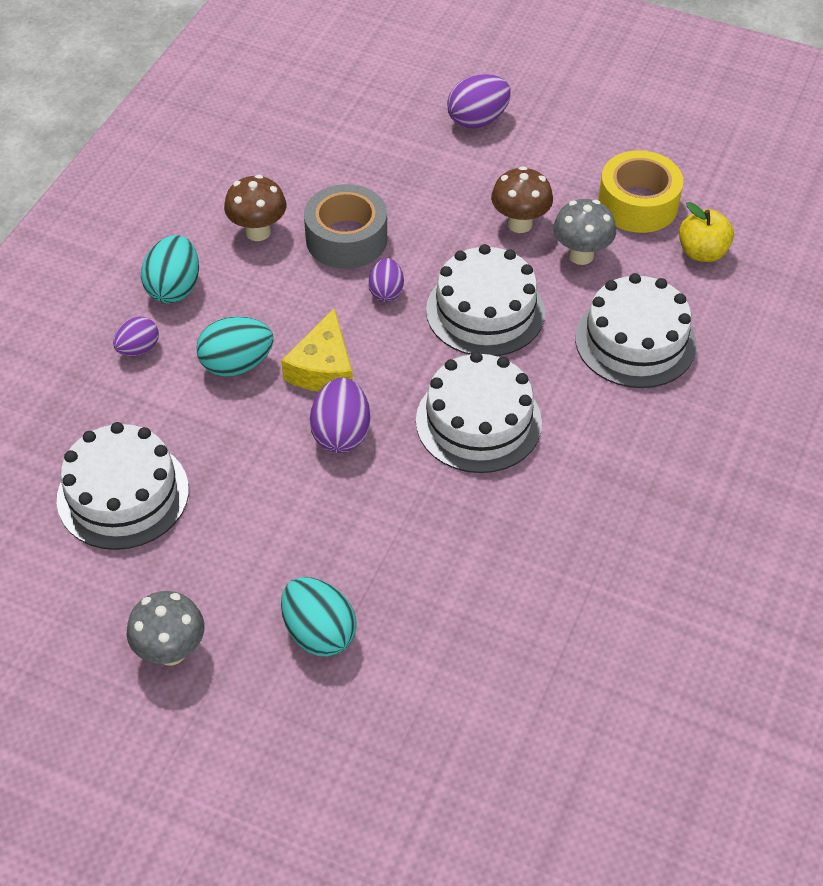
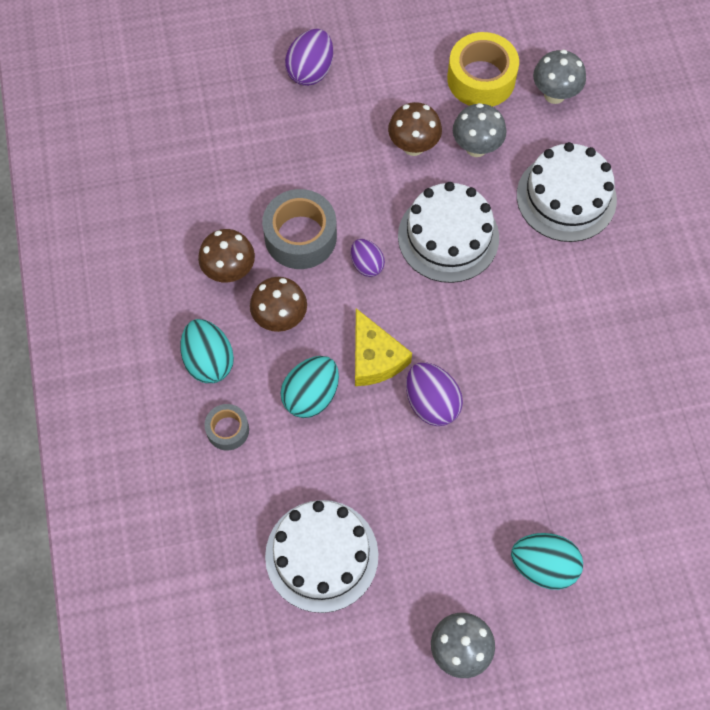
camera: 35 degrees left, 15 degrees up
(138, 349) = (228, 430): purple egg -> grey tape
(267, 291) = (280, 318): none -> brown mushroom
(478, 421) = (515, 331): white cake -> none
(702, 252) = (554, 94): yellow apple -> grey mushroom

